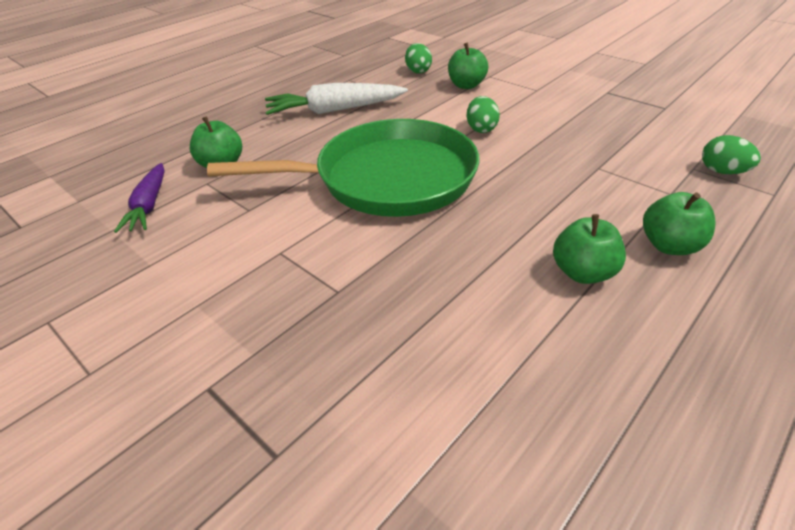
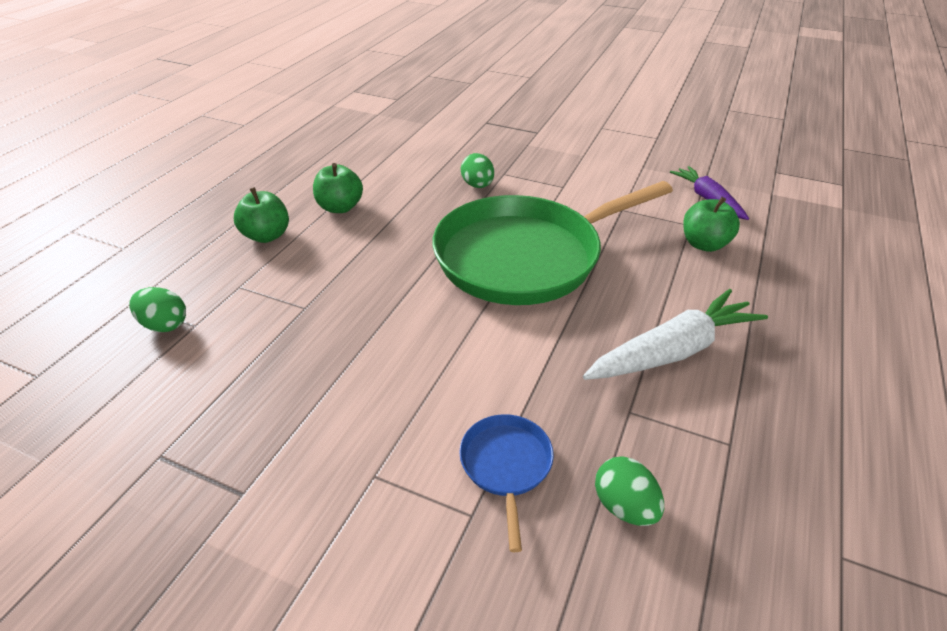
camera: 160 degrees right, 0 degrees up
(466, 85) = (506, 465): green apple -> blue pan
(481, 129) = (449, 348): green egg -> green egg (477, 185)

